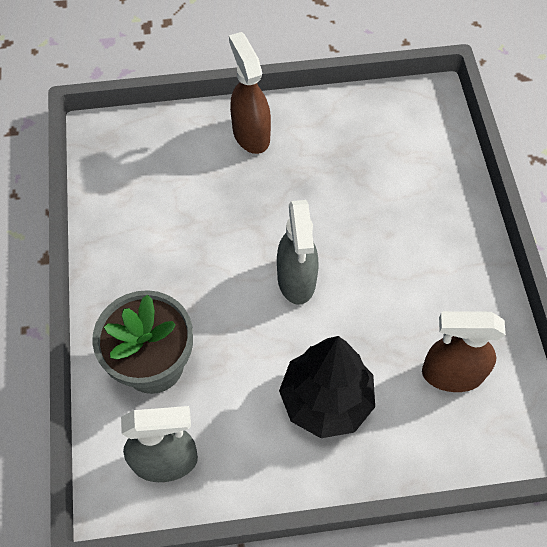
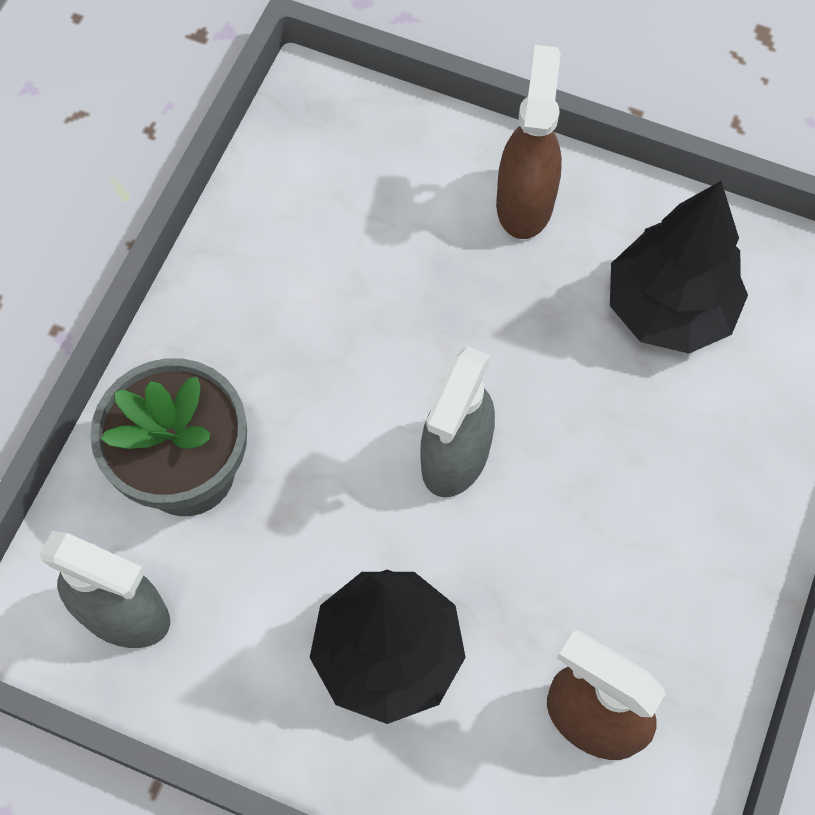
camera: 30 degrees right, 5 degrees up
(358, 152) = (668, 310): none -> black tree

